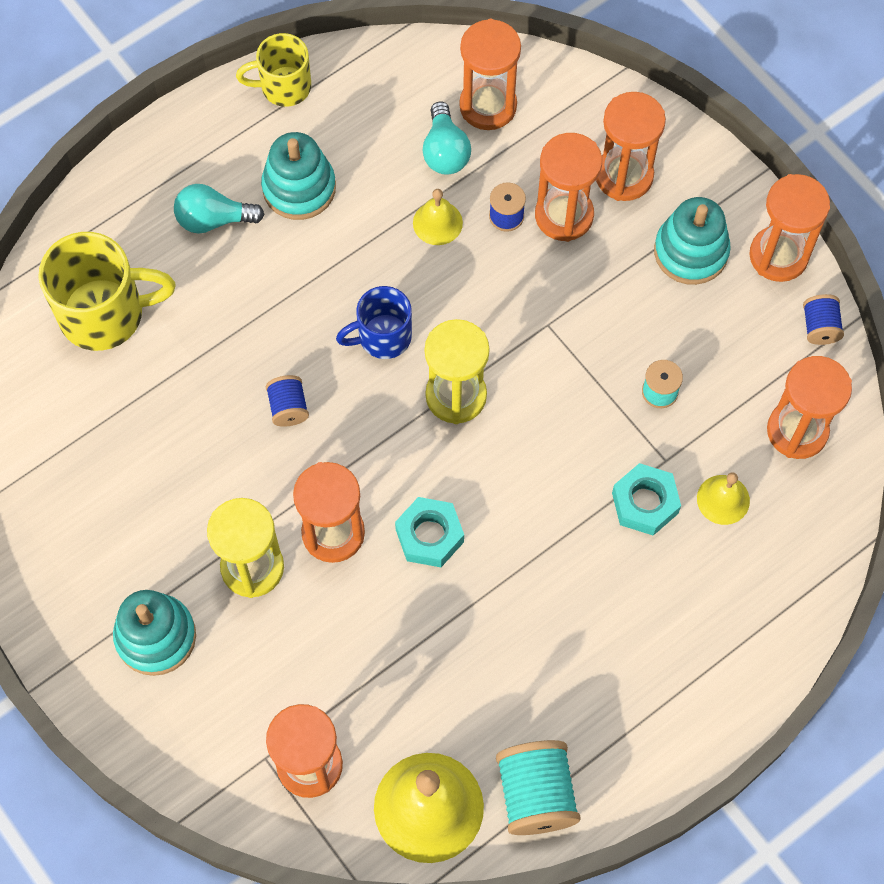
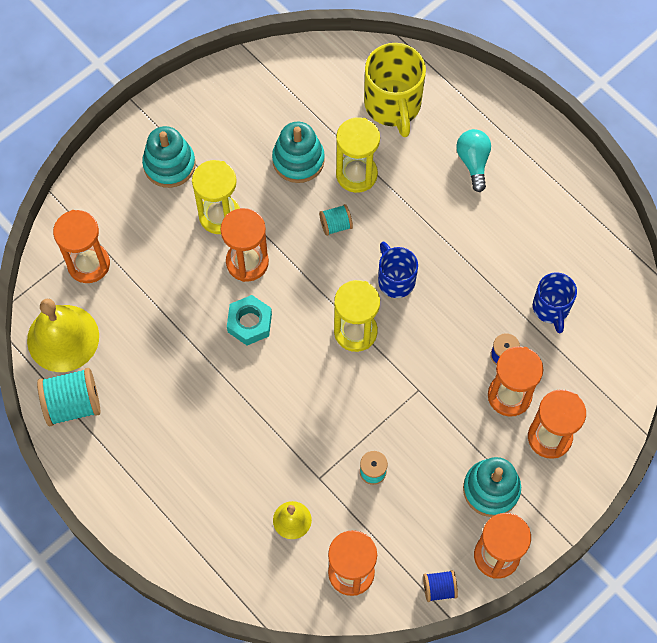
camera: 85 degrees right, 0 degrees up
(210, 373) = (356, 174): none -> yellow hourglass
(283, 87) = (587, 195): yellow mug -> none
(288, 408) = (335, 225): blue spool -> turquoise spool
(299, 188) = (506, 214): turquoise stacking toy -> turquoise stacking toy (298, 160)
(437, 223) = (491, 308): yellow bell -> none
(445, 151) = (551, 308): turquoise light bulb -> blue mug
(488, 106) = (595, 335): orange hourglass -> none
(644, 503) = (284, 465): turquoise nut -> none

